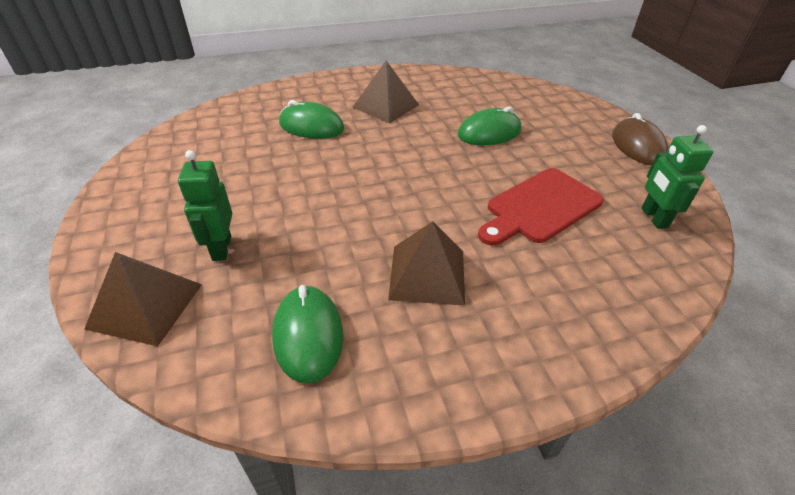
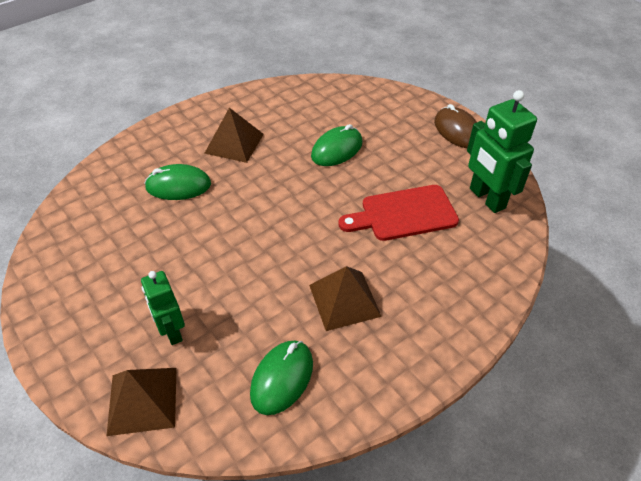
camera: 20 degrees left, 5 degrees up
(308, 335) = (282, 378): green mouse -> green mouse turned 60 degrees clockwise
(540, 207) = (403, 214): red cutting board -> red cutting board turned 45 degrees clockwise
(653, 218) = (486, 198): green robot -> green robot, size x1.58

